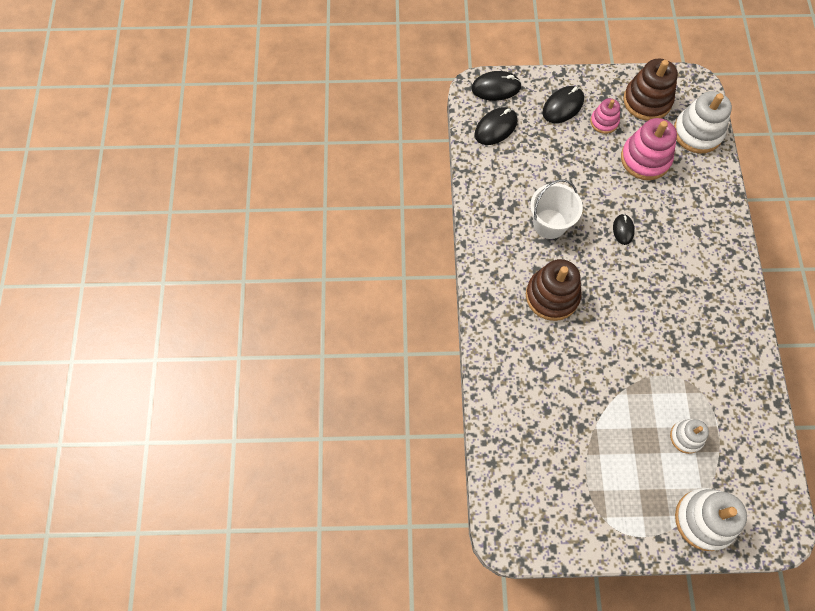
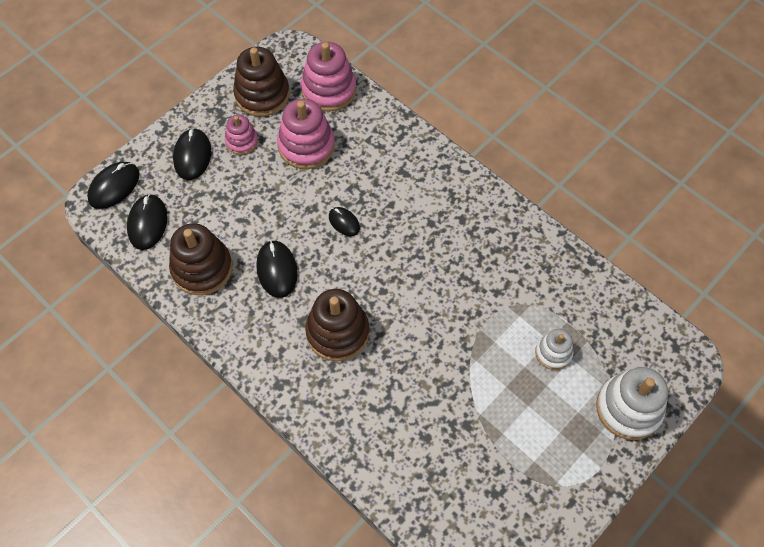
camera: 45 degrees left, 5 degrees down
(503, 184) = (202, 268): none -> brown stacking toy
(549, 224) = (277, 270): white bucket -> black mouse
(697, 133) = (329, 90): white stacking toy -> pink stacking toy

